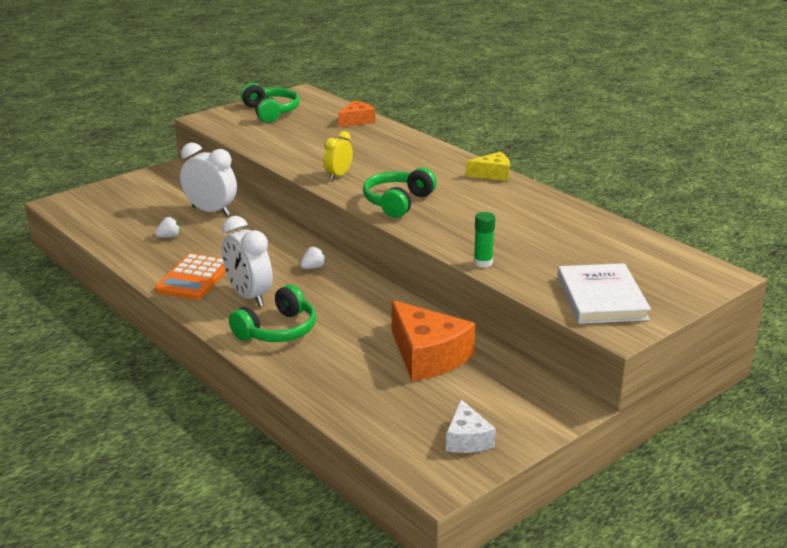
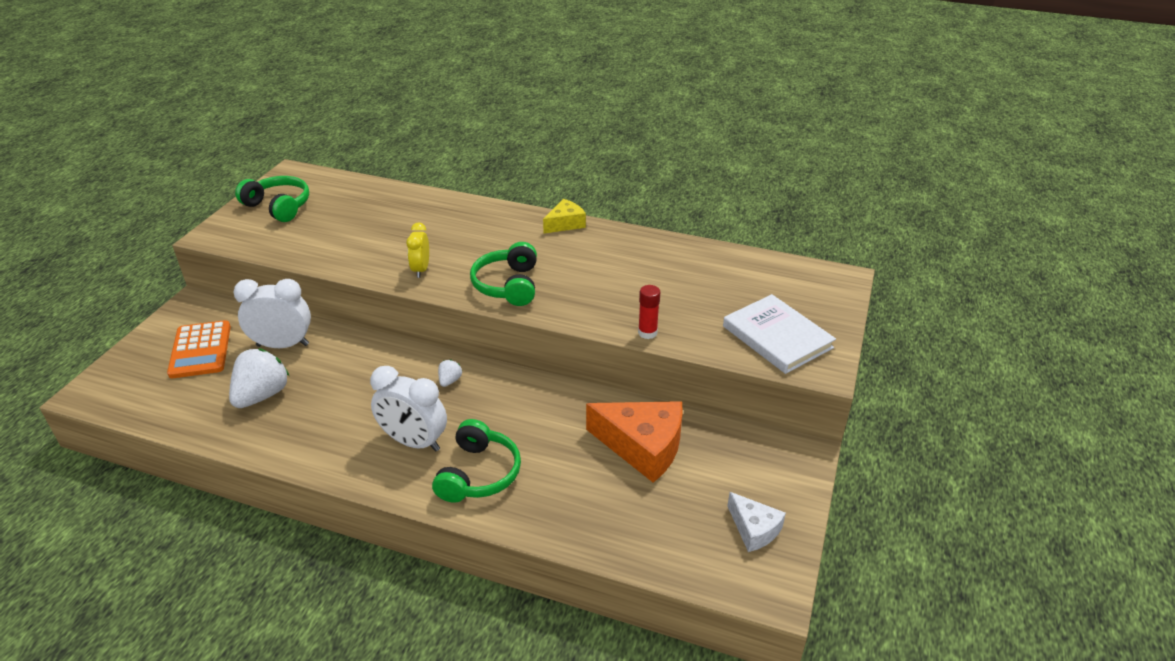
camera: 30 degrees left, 10 degrees up
(168, 237) = (262, 395): white strawberry -> white strawberry, size x2.15
(194, 278) = (335, 440): orange calculator -> orange calculator (200, 350)
(357, 121) = (380, 194): orange cheese -> none
(483, 263) = (647, 333): green glue stick -> red glue stick

